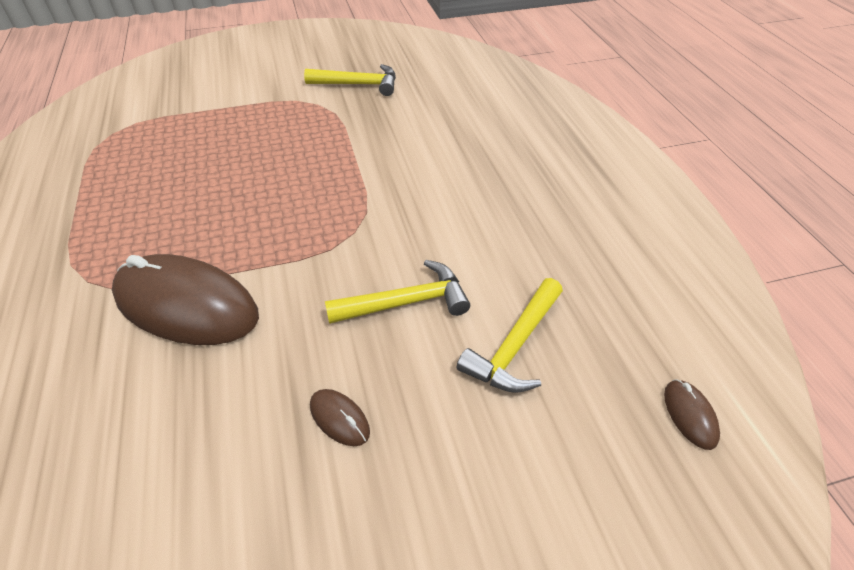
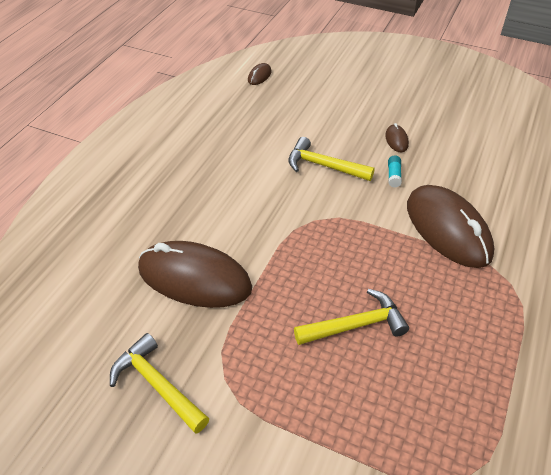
camera: 140 degrees left, 0 degrees up
(301, 344) = (393, 175): none -> turquoise glue stick
(408, 137) = (194, 278): none -> brown mouse
(515, 346) = (294, 124): yellow hammer -> yellow hammer (355, 325)

